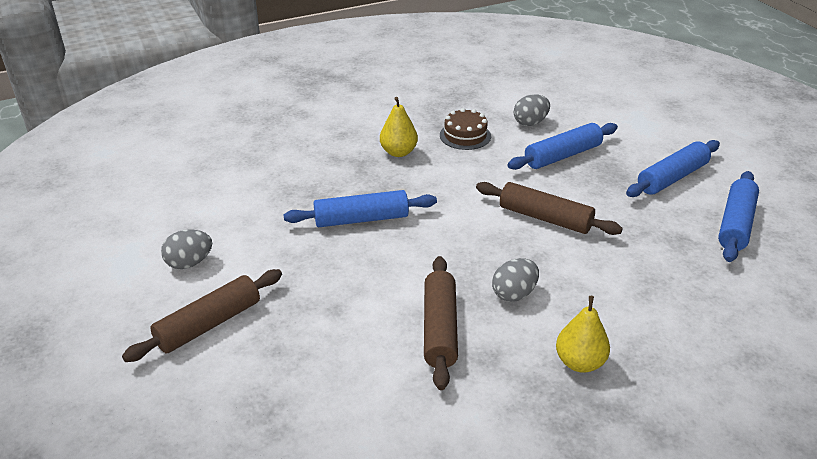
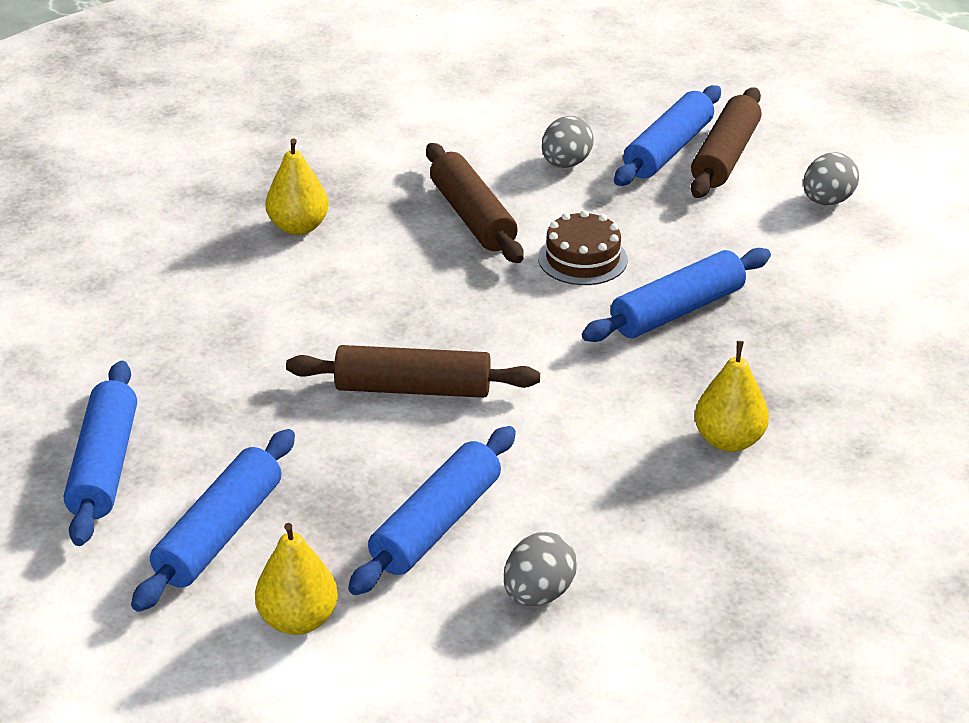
camera: 155 degrees right, 0 degrees up
(242, 346) = (668, 150): none -> blue rolling pin
(465, 135) = (642, 516): brown cake -> brown cake (582, 259)
(514, 294) = (406, 274): grey egg -> grey egg (566, 164)
(640, 138) = (298, 620): none -> yellow pear

